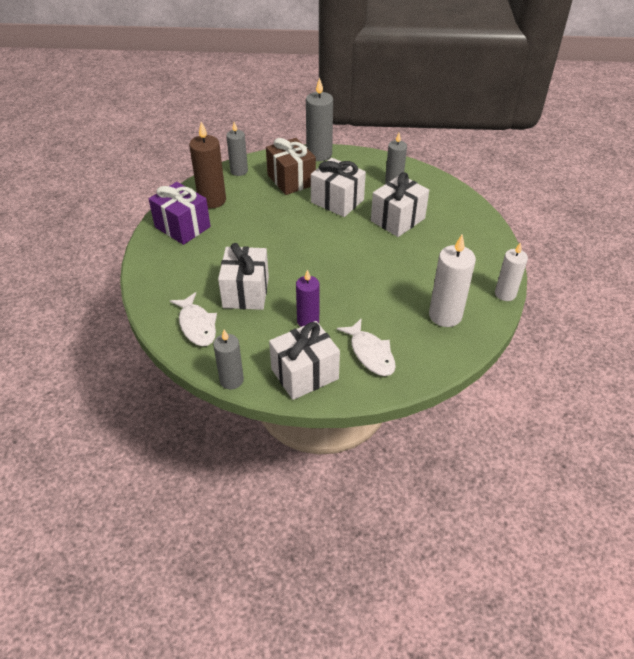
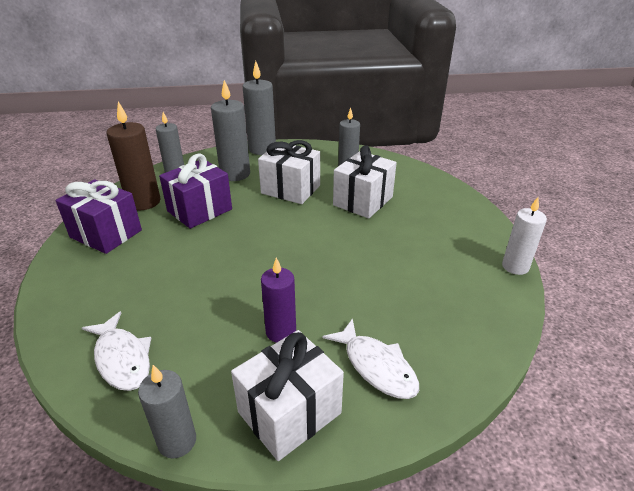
camera: 10 degrees left, 10 degrees down
(246, 292) = (191, 303): white gift -> none
(257, 213) = (199, 210): none -> purple gift
(291, 180) = (235, 174): brown gift -> grey candle
(445, 315) = (456, 301): white candle -> none

